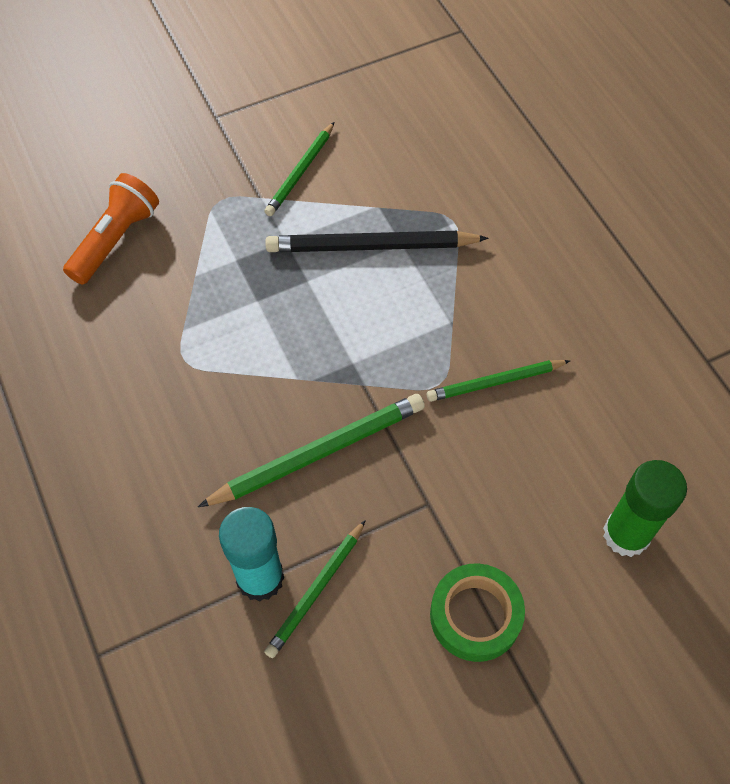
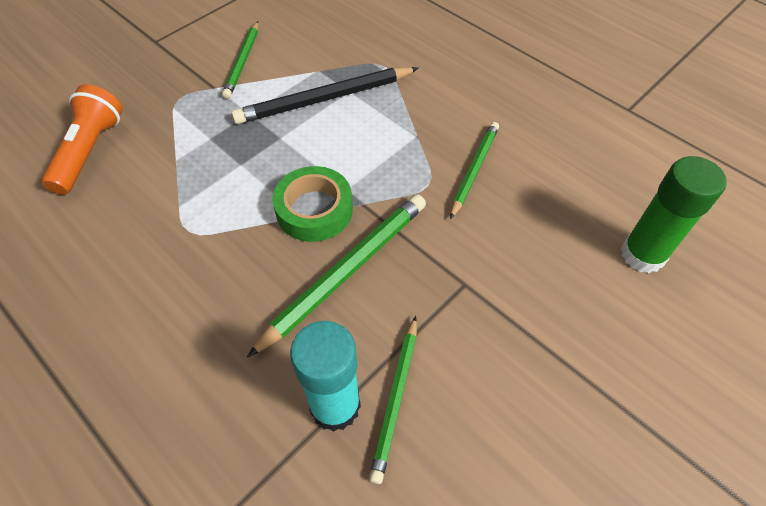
camera: 20 degrees left, 5 degrees down
(475, 615) = (554, 368): green tape -> green tape (314, 210)
(495, 382) = (474, 170): green pencil -> green pencil turned 150 degrees clockwise

